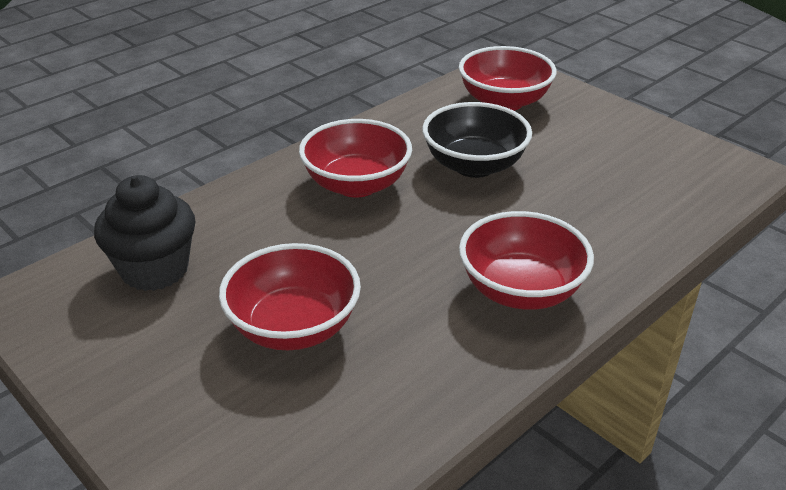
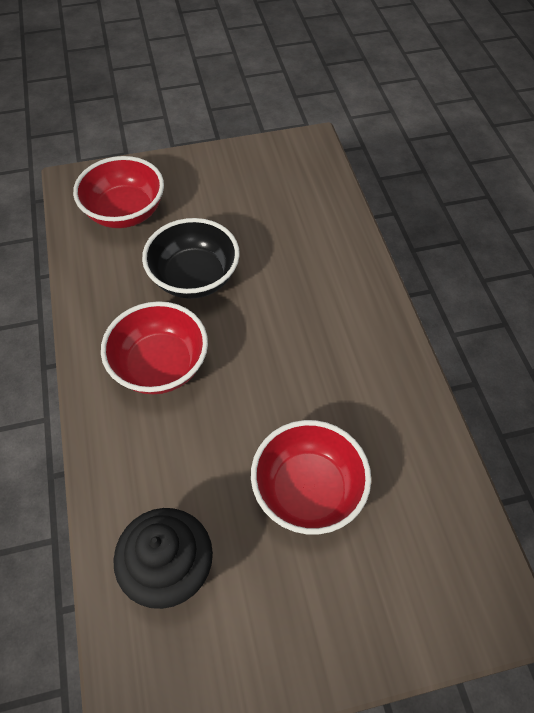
camera: 60 degrees left, 20 degrees up
(521, 290) = (352, 331): red bowl -> none

